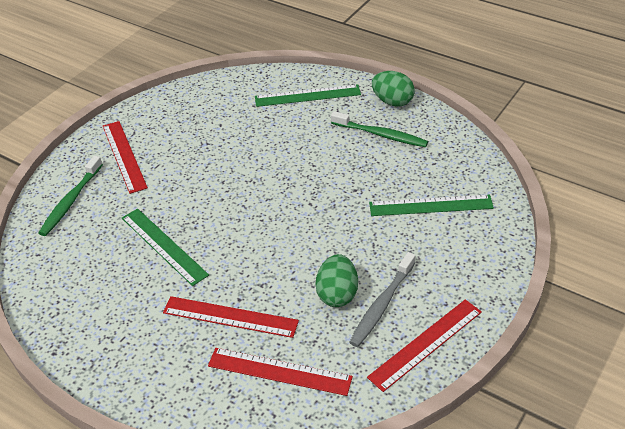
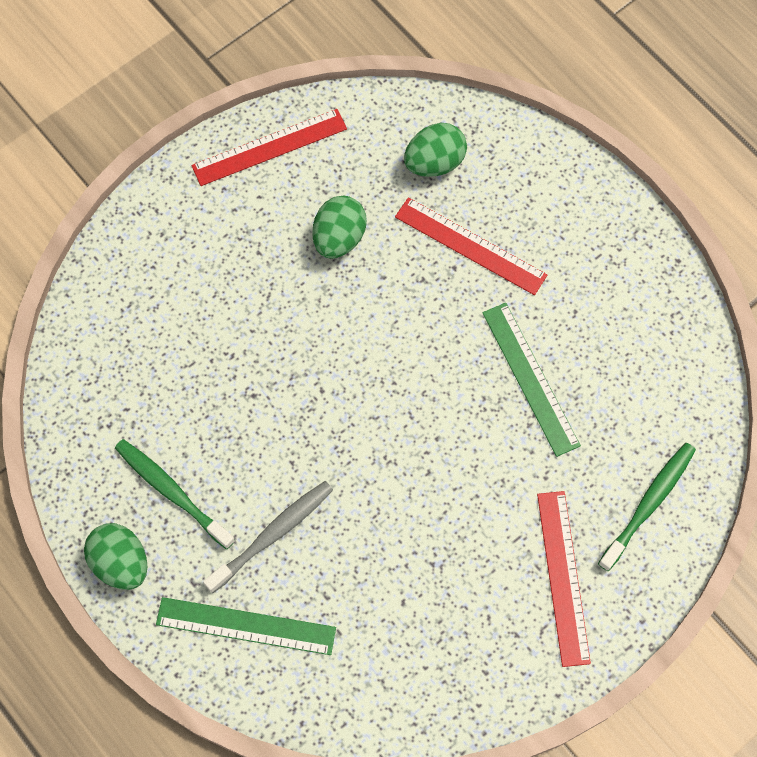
camera: 165 degrees left, 25 degrees up
(279, 371) = (434, 163): red ruler -> green egg
(382, 305) = (295, 208): grey toothbrush -> grey toothbrush (273, 535)
(431, 205) = (169, 334): green ruler -> none

